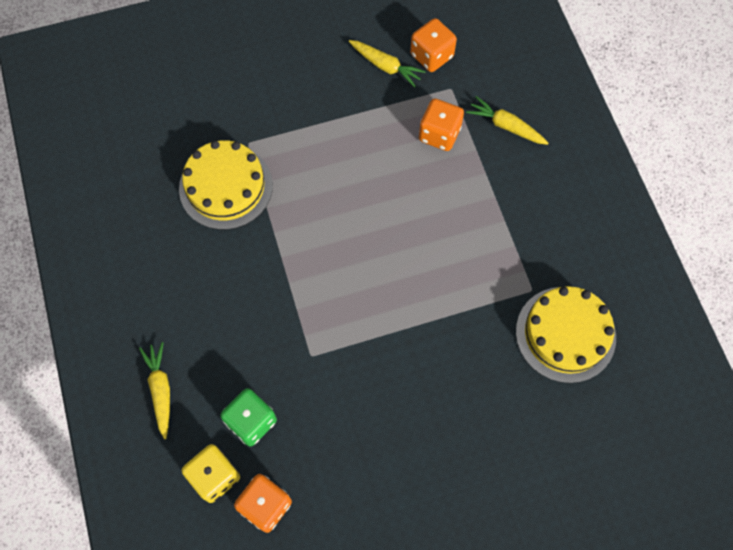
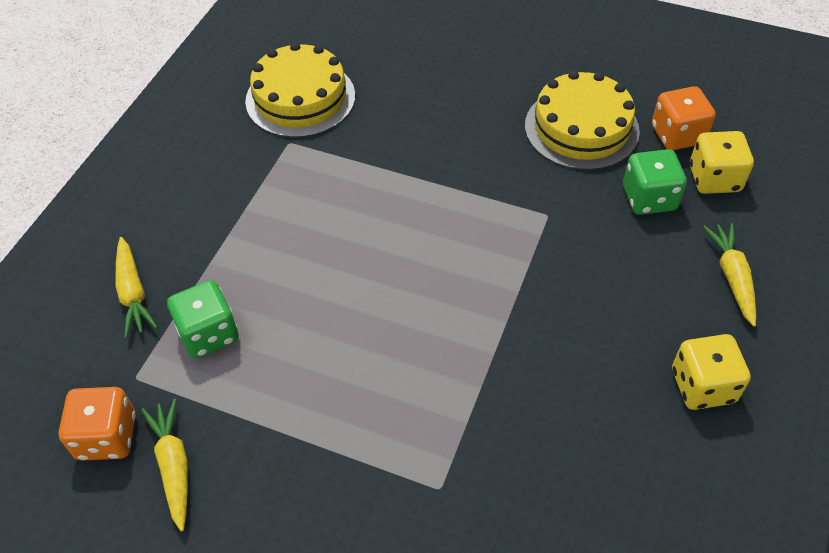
camera: 140 degrees left, 15 degrees down
(142, 294) = (702, 386): none -> yellow dice
(160, 390) = (732, 277): yellow carrot -> yellow carrot turned 150 degrees clockwise
(226, 187) = (512, 448): yellow cake -> yellow cake (581, 128)
(439, 134) = (208, 334): orange dice -> green dice

